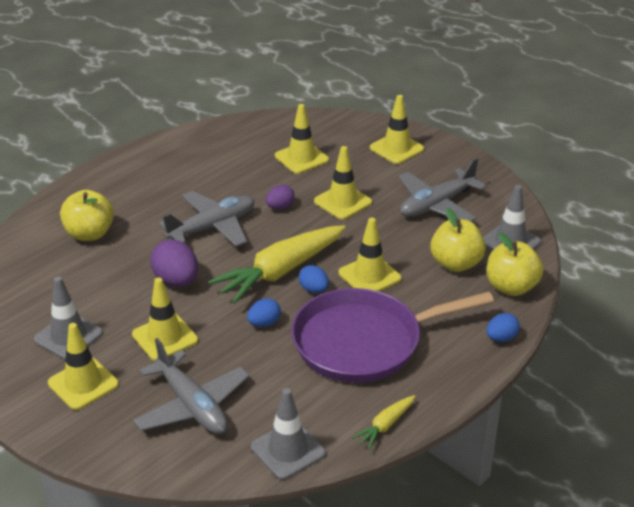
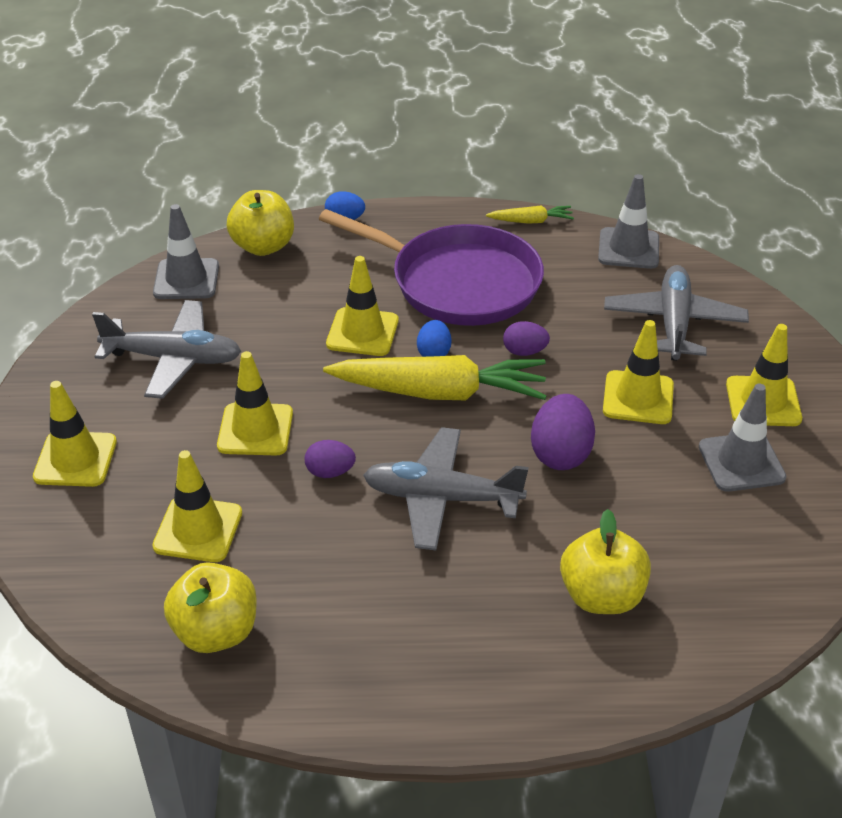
camera: 135 degrees left, 5 degrees up
(264, 323) = (524, 352): blue egg -> purple egg
(456, 264) = (269, 293): yellow apple -> yellow apple (216, 632)

